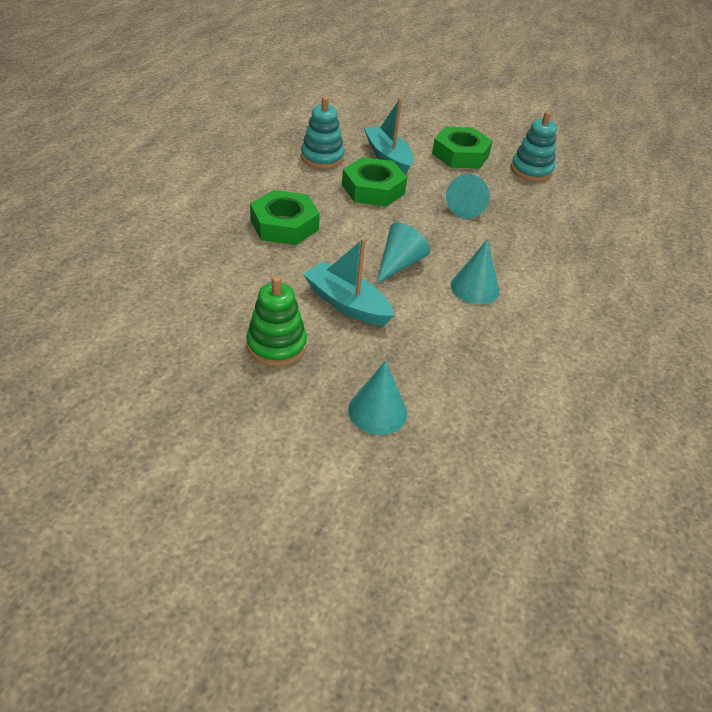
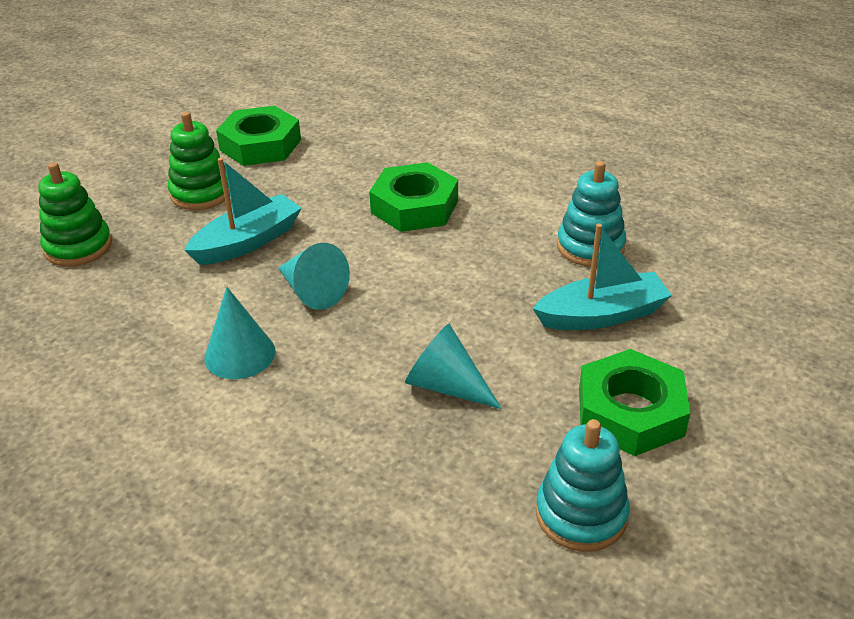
camera: 105 degrees right, 5 degrees down
(373, 189) = (501, 288): green nut -> green nut (260, 145)
(377, 411) = (78, 247): turquoise cone -> green stacking toy

